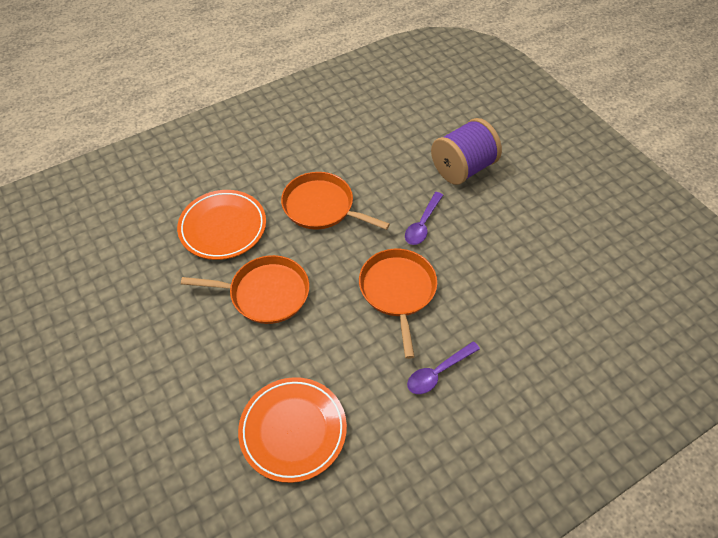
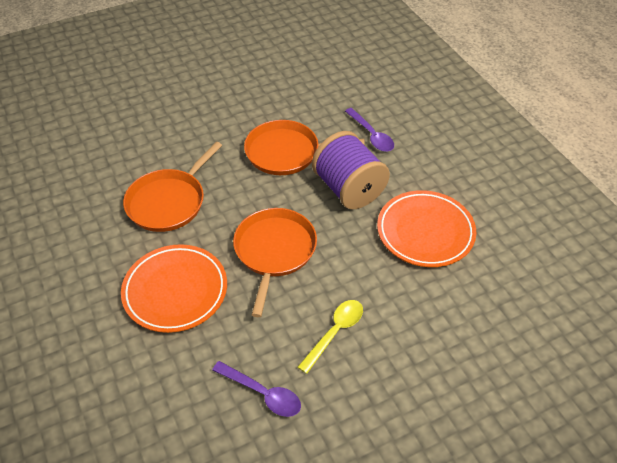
camera: 85 degrees left, 5 degrees down
(172, 349) = (335, 332): none -> yellow spoon
(422, 224) = (212, 129): purple spoon -> purple spoon (262, 393)
(462, 168) = (150, 95): purple spool -> purple spool (349, 189)

